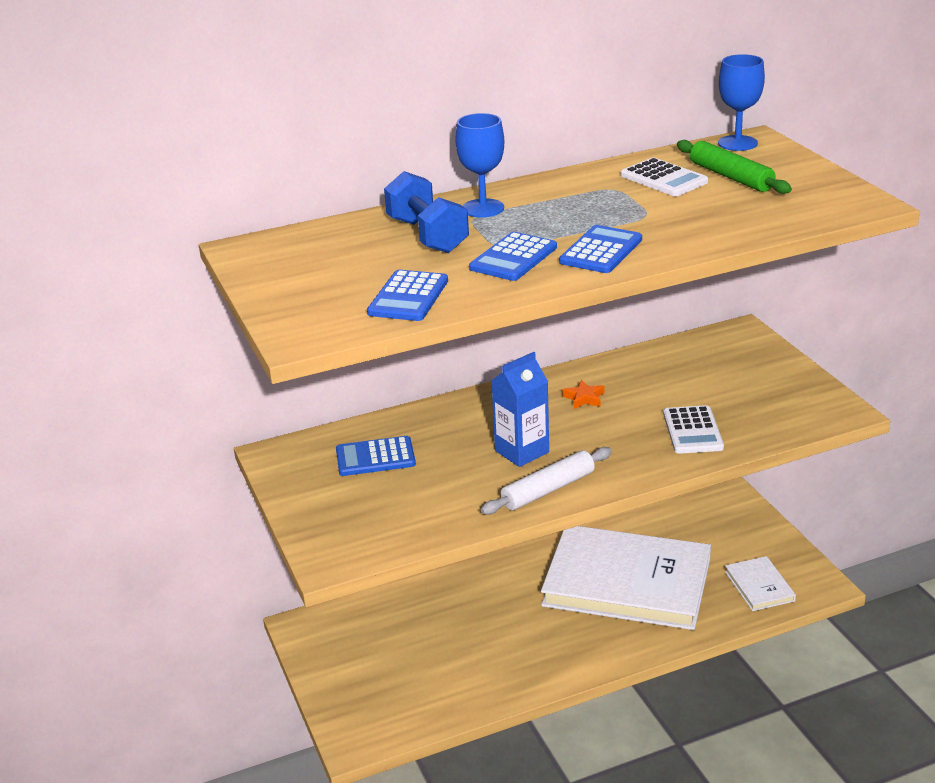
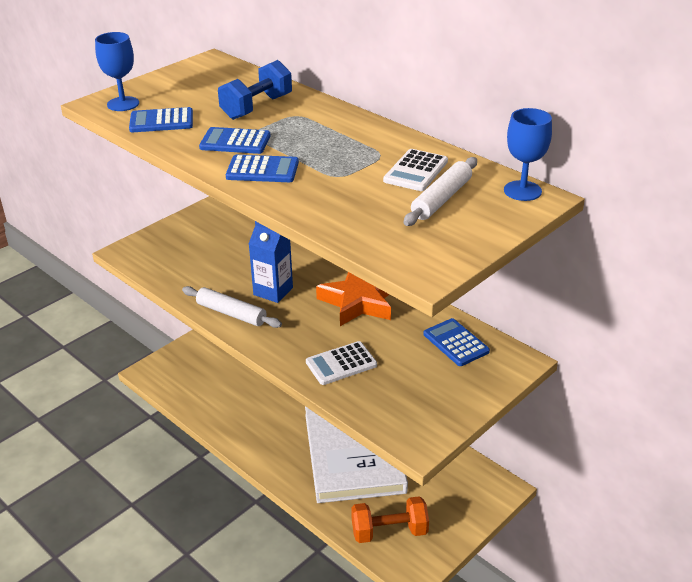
camera: 65 degrees right, 5 degrees up
(375, 457) = (238, 237): blue calculator -> blue calculator (456, 343)
(483, 208) = (313, 115): blue goblet -> blue goblet (123, 104)
(584, 398) = (358, 302): orange star -> orange star, size x2.40
(731, 177) = (442, 199): green rolling pin -> white rolling pin
(759, 586) = (389, 531): white book -> orange dumbbell

